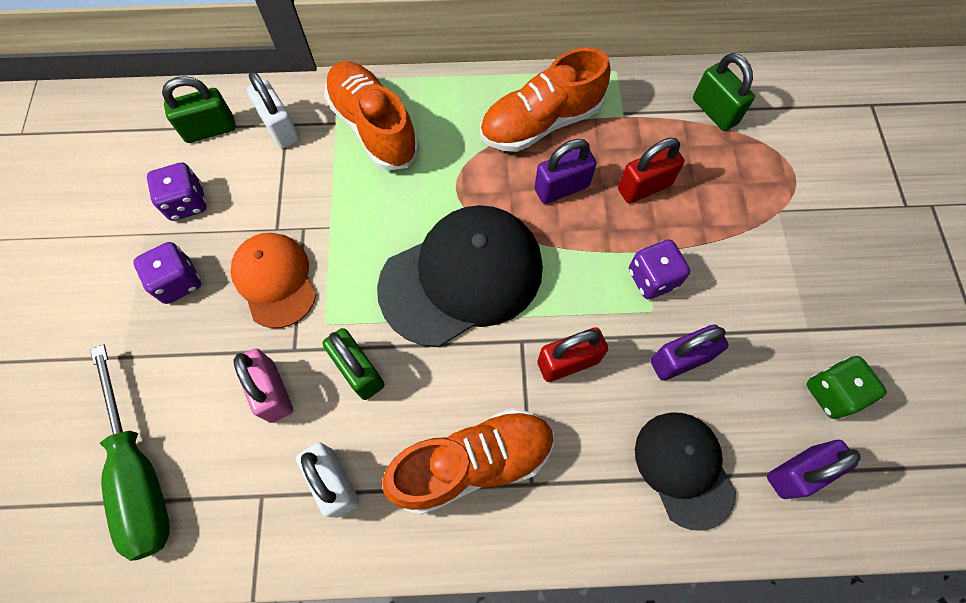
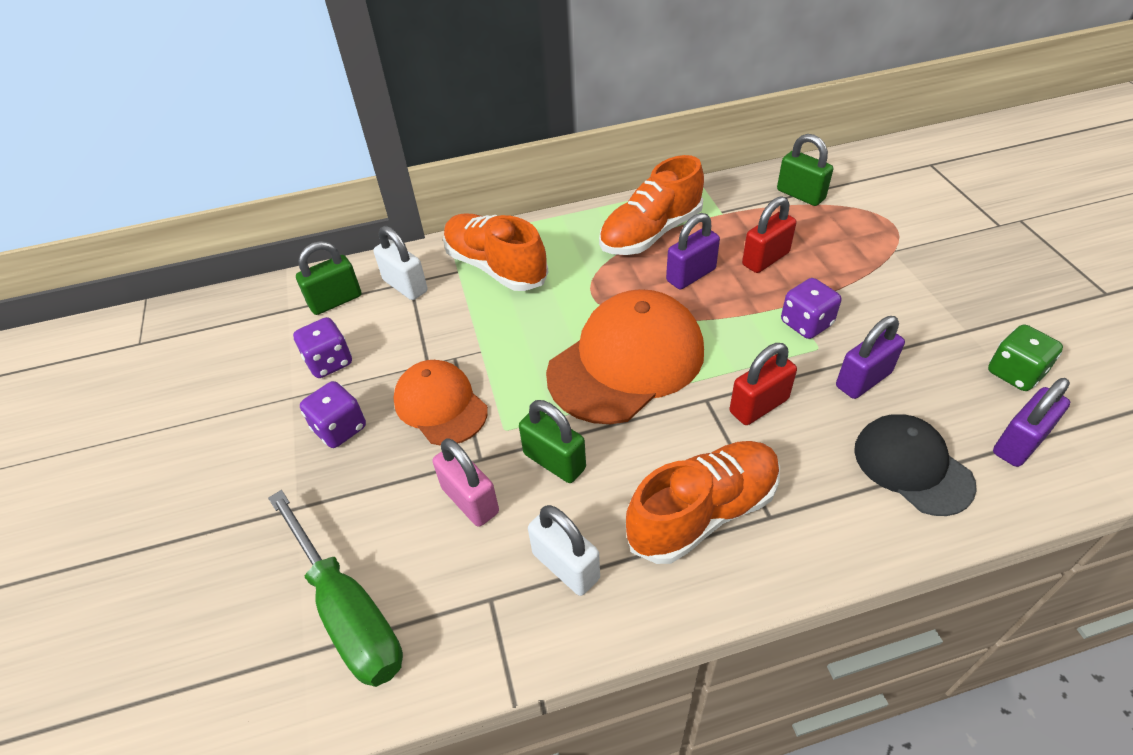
camera: 10 degrees left, 20 degrees down
(462, 277) = (626, 361): black cap -> orange cap

